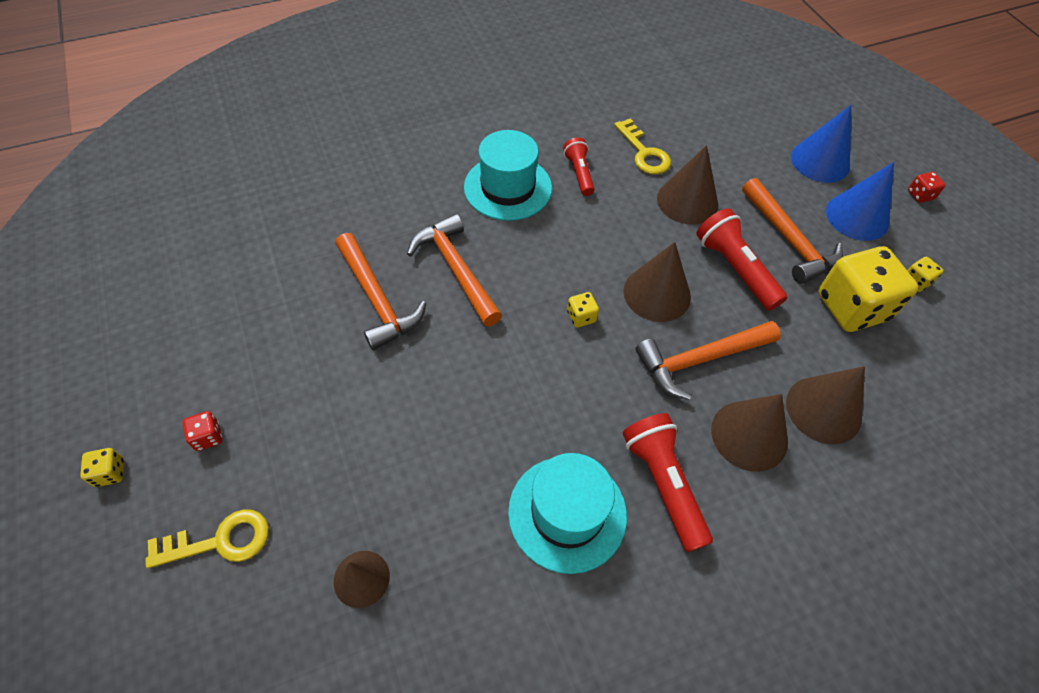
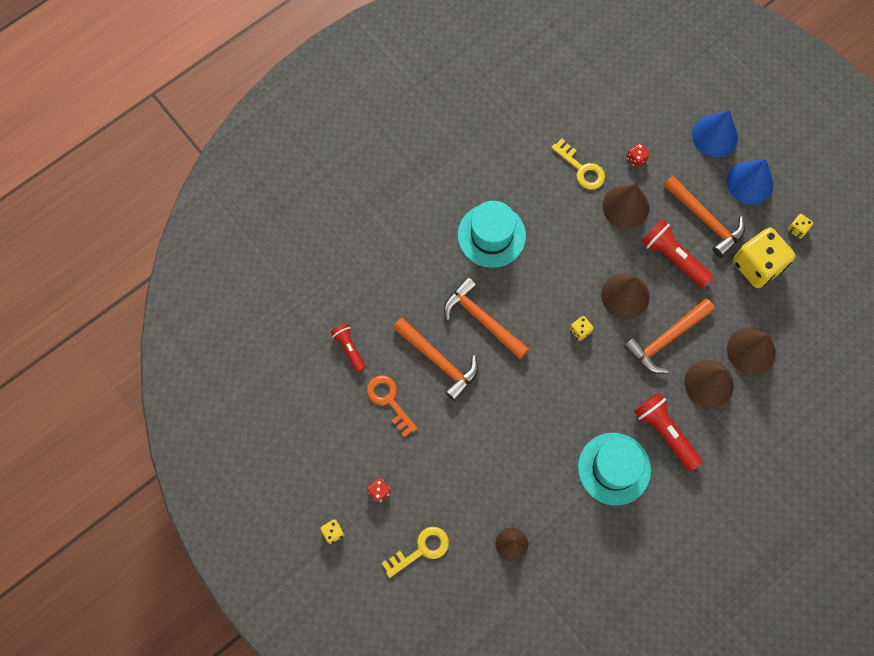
camera: 15 degrees left, 15 degrees up
(288, 327) = (389, 401): none -> orange key
(579, 173) = (539, 205): red flashlight -> red flashlight (349, 348)
(920, 195) = (792, 147): red dice -> red dice (636, 159)

